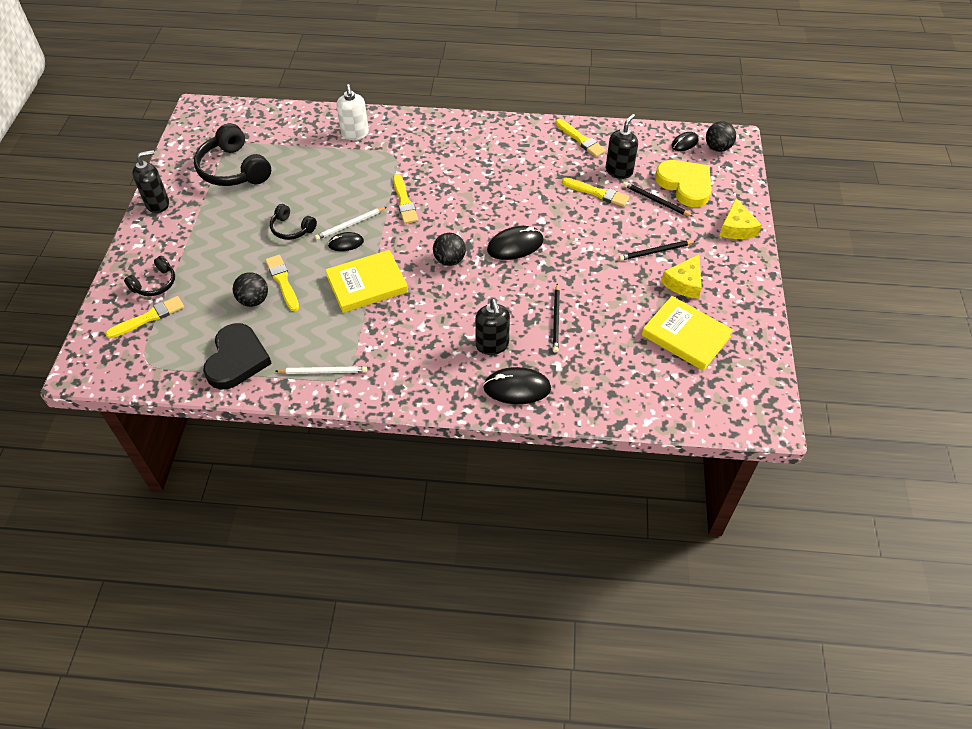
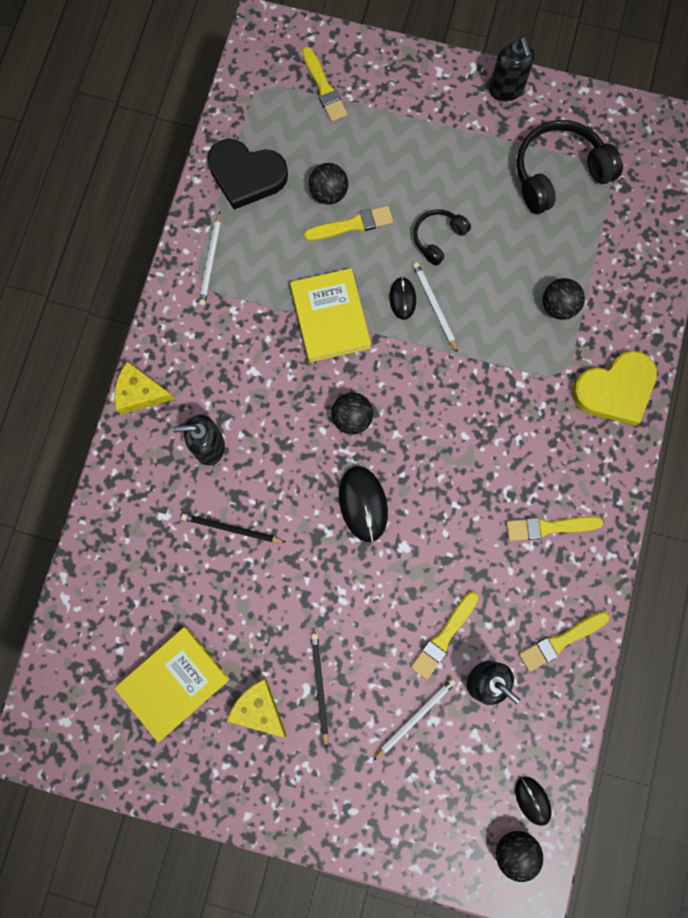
camera: 100 degrees right, 25 degrees up
(155, 284) = (373, 92): black headphones -> none
(342, 160) = (558, 306): none -> black ball
(355, 134) = (612, 327): white soap dispenser -> none
(404, 201) = (466, 376): yellow brush -> yellow brush (549, 527)
(517, 388) = (143, 463): black mouse -> none
(656, 201) = (415, 717): black pencil -> white pencil
(685, 185) = (441, 771): yellow heart -> yellow heart (615, 390)
(736, 228) = (344, 818): yellow cheese -> yellow cheese (140, 393)

